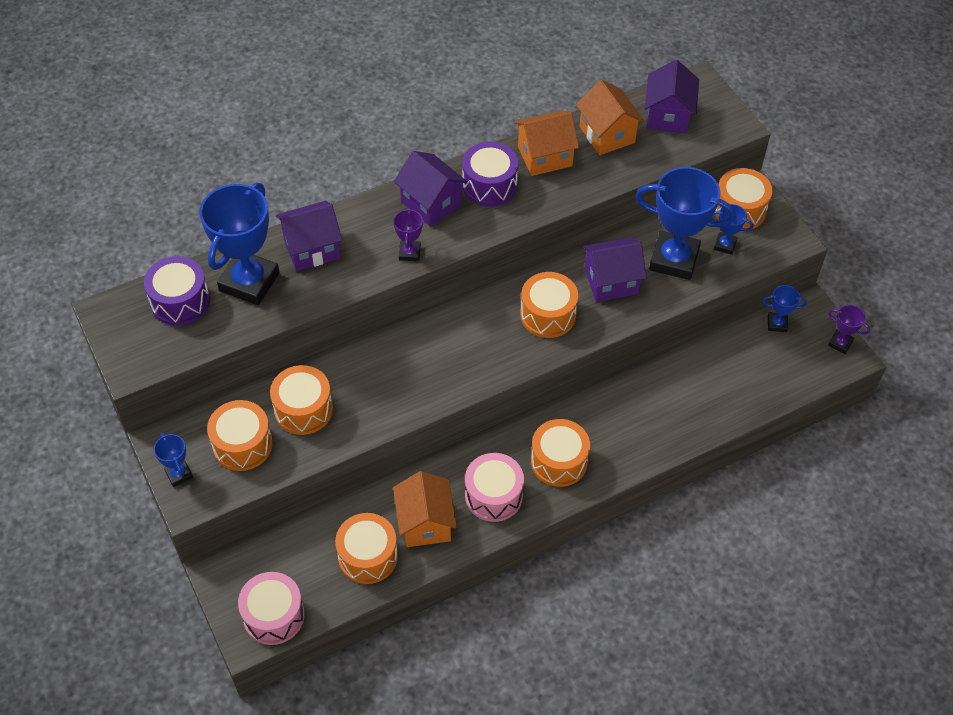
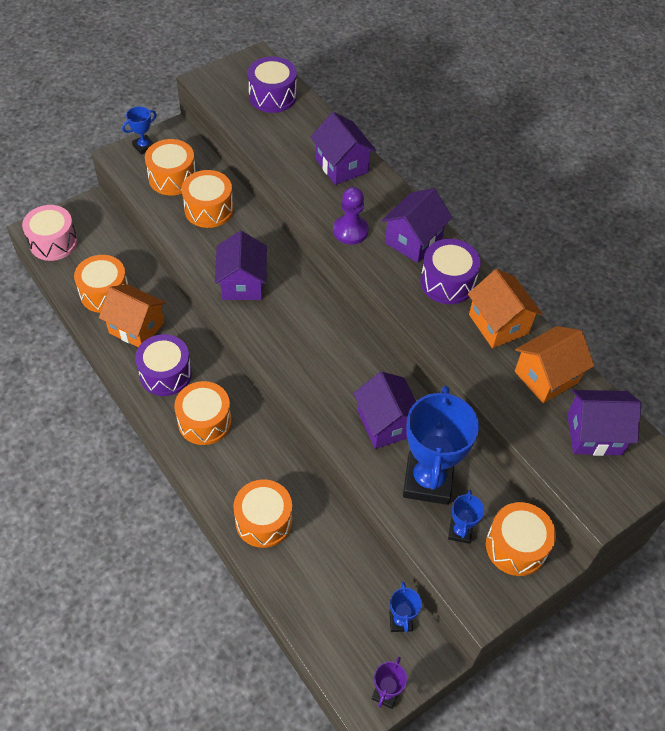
camera: 80 degrees right, 0 degrees up
(249, 282) = (299, 132): blue trophy -> none
(409, 253) = (350, 231): purple trophy -> purple pawn
(421, 384) = (242, 283): none -> purple house
(425, 523) = (136, 327): orange house -> orange house turned 45 degrees clockwise
(493, 495) = (165, 374): pink drum -> purple drum
(548, 315) = (334, 372): orange drum -> orange drum (263, 521)

